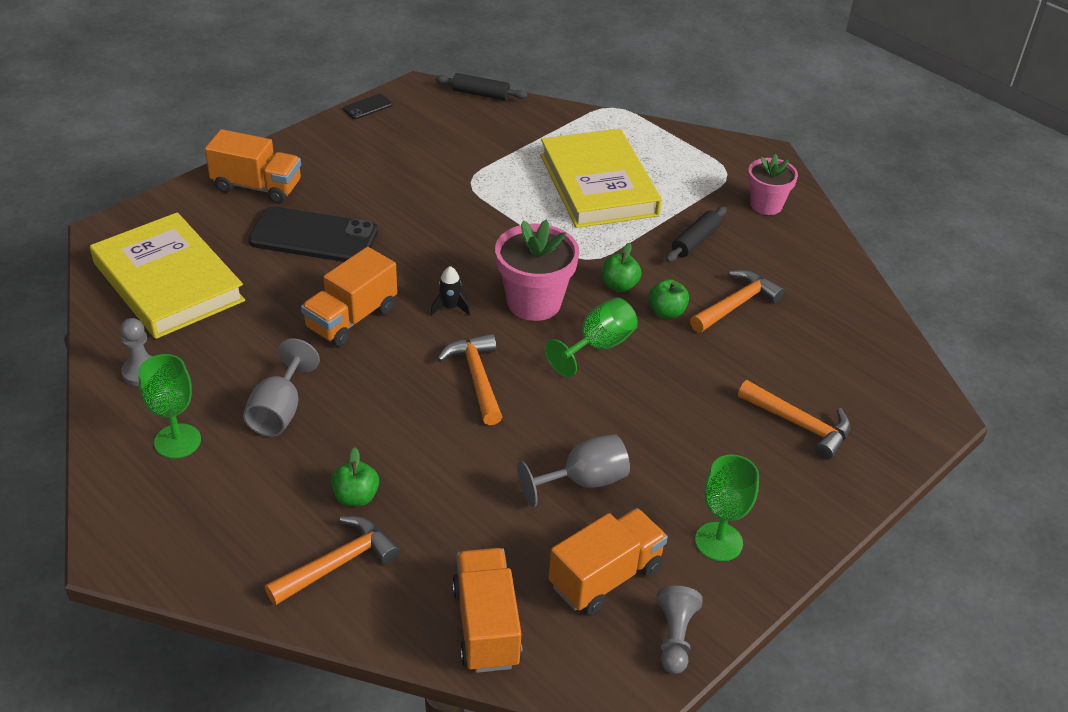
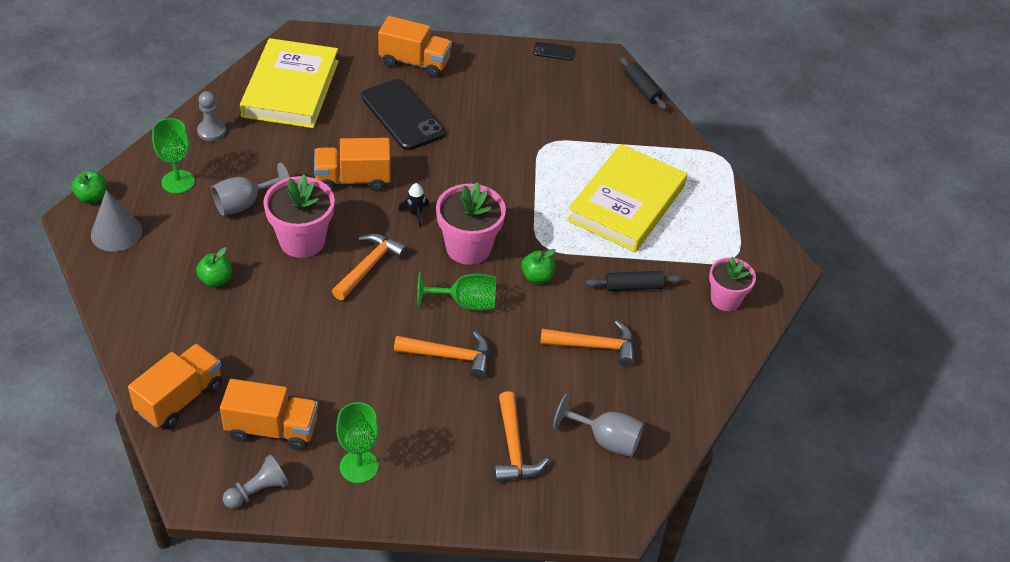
camera: 45 degrees right, 5 degrees up
(183, 535) = (116, 233): none -> grey cone
(257, 187) = (414, 62): orange truck -> orange truck turned 45 degrees counterclockwise
(338, 564) = (160, 306): orange hammer -> orange hammer (449, 356)
(385, 402) = (302, 241): none -> pink flower pot
(583, 481) = (338, 370): grey goblet -> grey goblet (605, 440)
(666, 312) = (540, 316): green apple -> green apple (92, 197)

